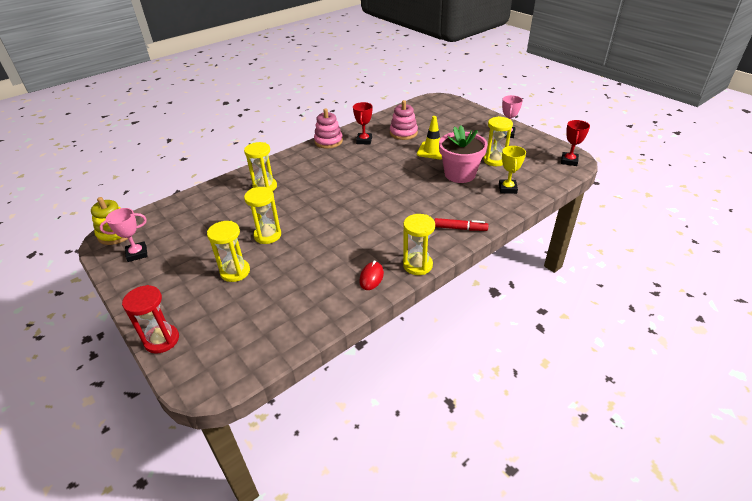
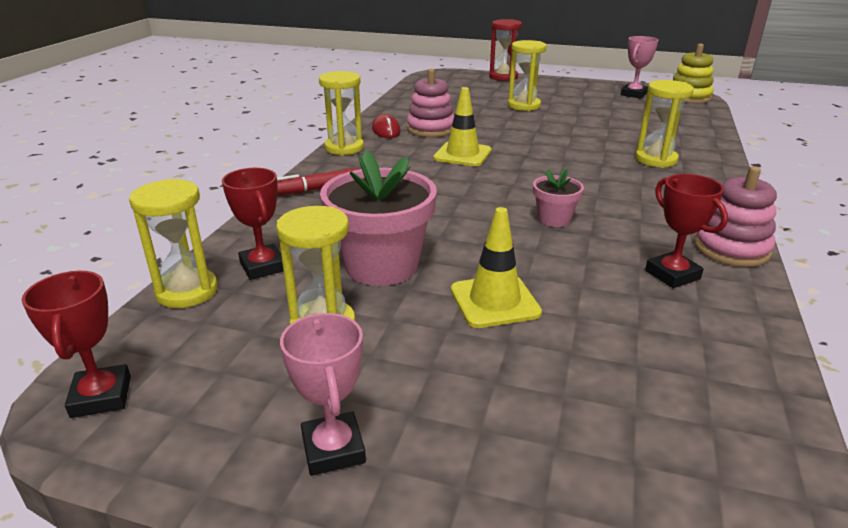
camera: 145 degrees right, 10 degrees down
(267, 235) = (547, 128): yellow hourglass -> yellow hourglass (187, 291)
(353, 229) = (462, 154): none -> yellow traffic cone
(369, 172) = (554, 219): none -> pink flower pot
(403, 133) = (627, 329): pink stacking toy -> pink stacking toy (431, 129)
(507, 188) = (263, 266): yellow trophy -> red trophy

